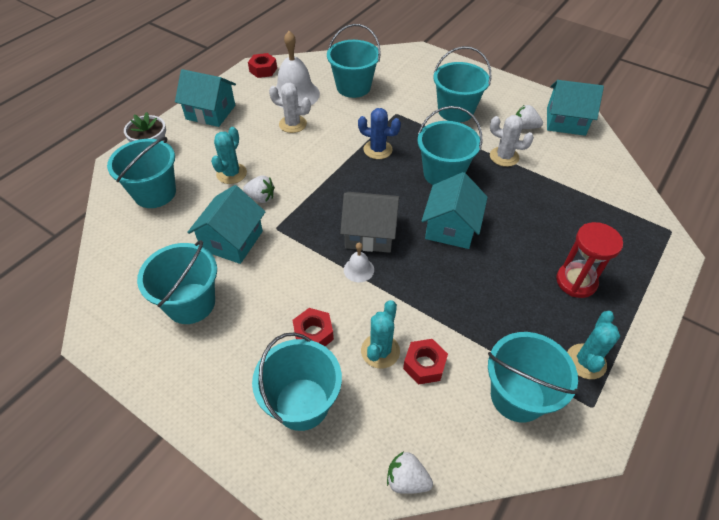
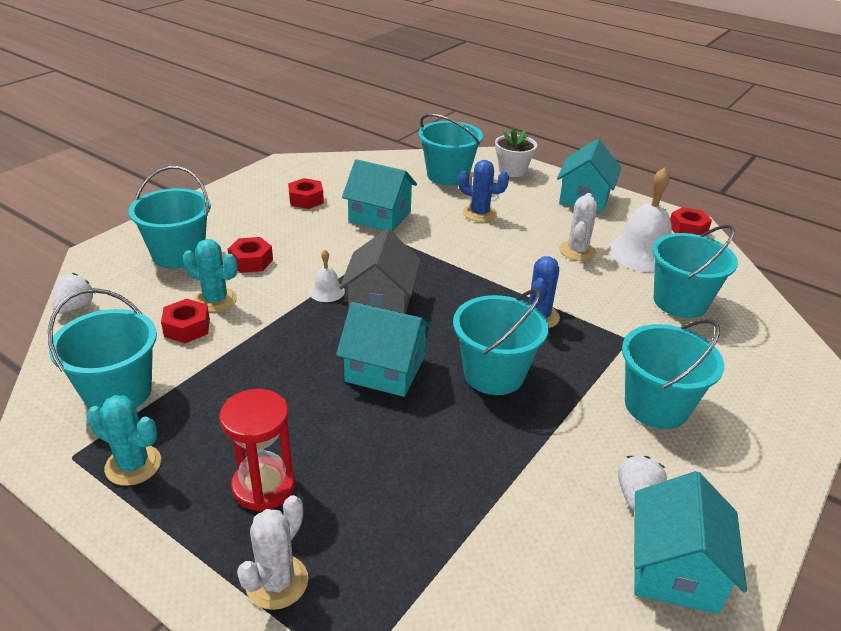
camera: 90 degrees right, 15 degrees down
(191, 303) = (306, 199): turquoise bucket -> red nut
(231, 173) = (479, 213): turquoise cactus -> blue cactus
(261, 198) = (442, 231): white strawberry -> none
(504, 157) = (543, 450): white cactus -> white cactus (277, 582)

